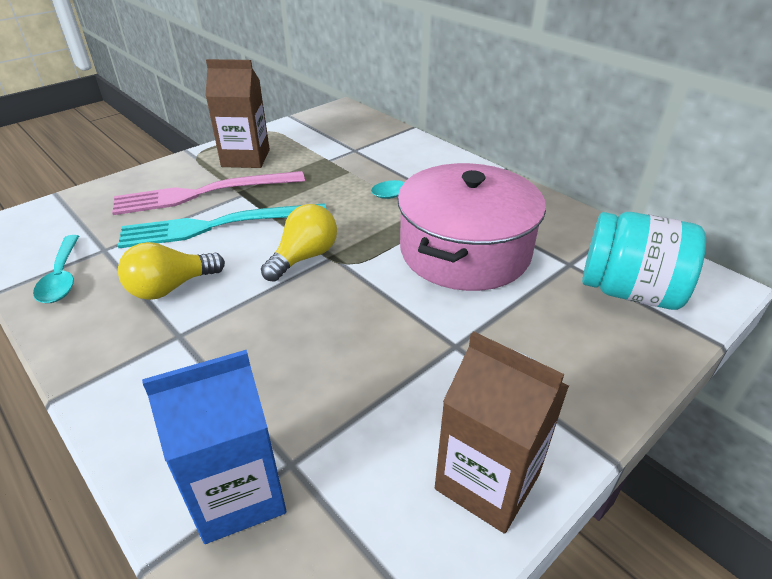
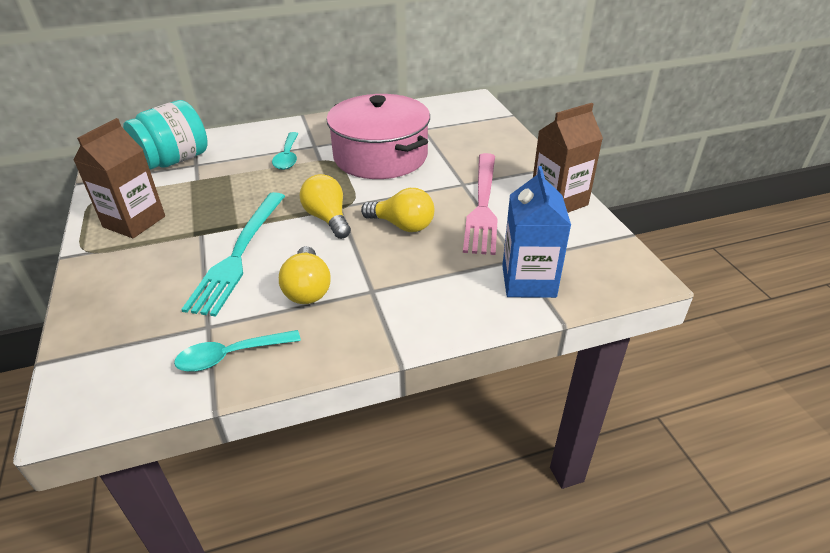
camera: 65 degrees left, 0 degrees up
(62, 277) = (231, 356): turquoise spoon -> turquoise spoon turned 150 degrees clockwise
(204, 193) = (172, 255): pink fork -> pink fork (482, 205)
(320, 318) = (402, 225): none -> yellow light bulb
(629, 291) = (460, 121): turquoise jar -> turquoise jar (174, 160)

